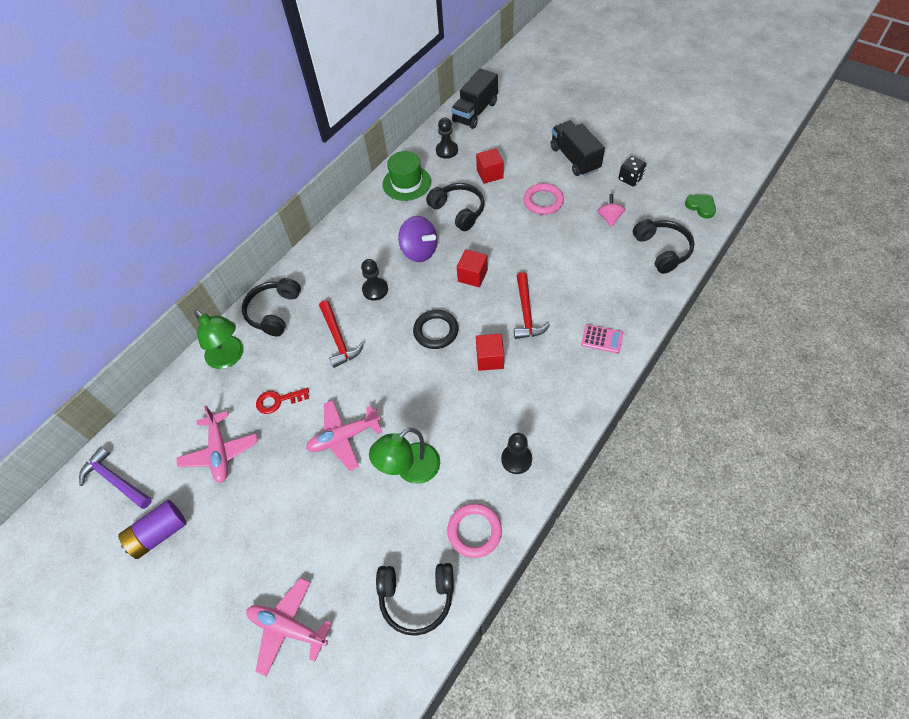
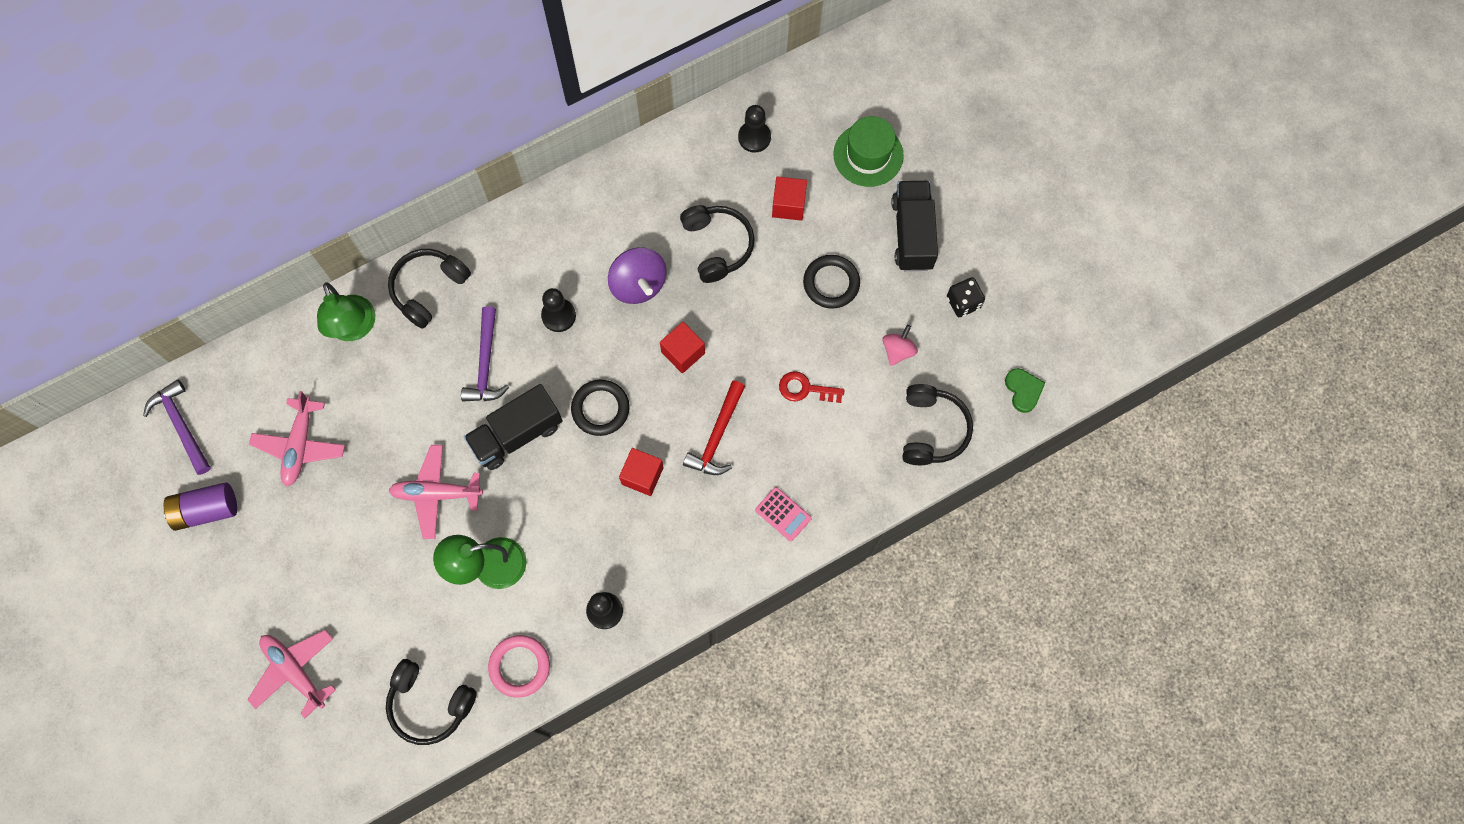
camera: 20 degrees right, 15 degrees up
(278, 401) = (385, 412): red key -> red key (805, 389)
(338, 339) = (485, 364): red hammer -> purple hammer
(406, 183) = (675, 167): green hat -> green hat (868, 155)
(475, 112) = (827, 86): black truck -> black truck (517, 434)
(543, 201) = (831, 283): pink ring -> black ring

